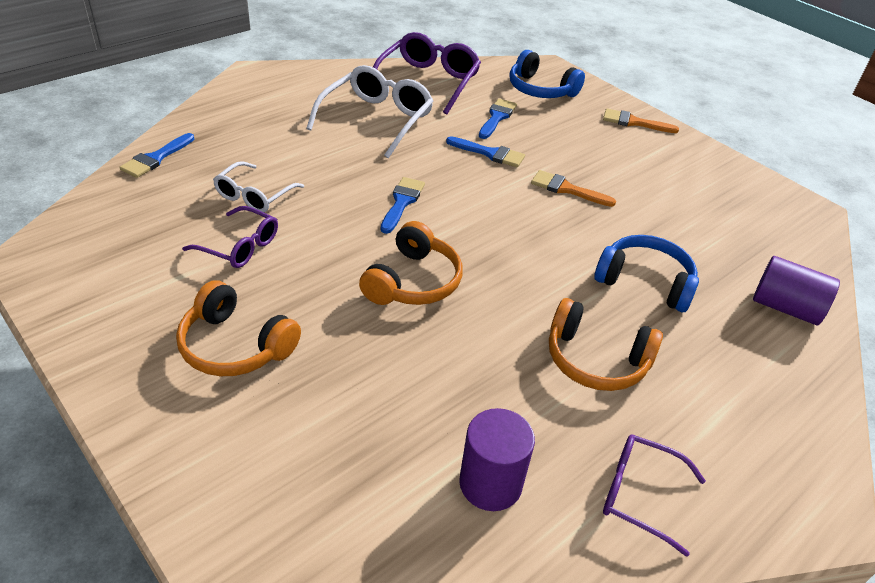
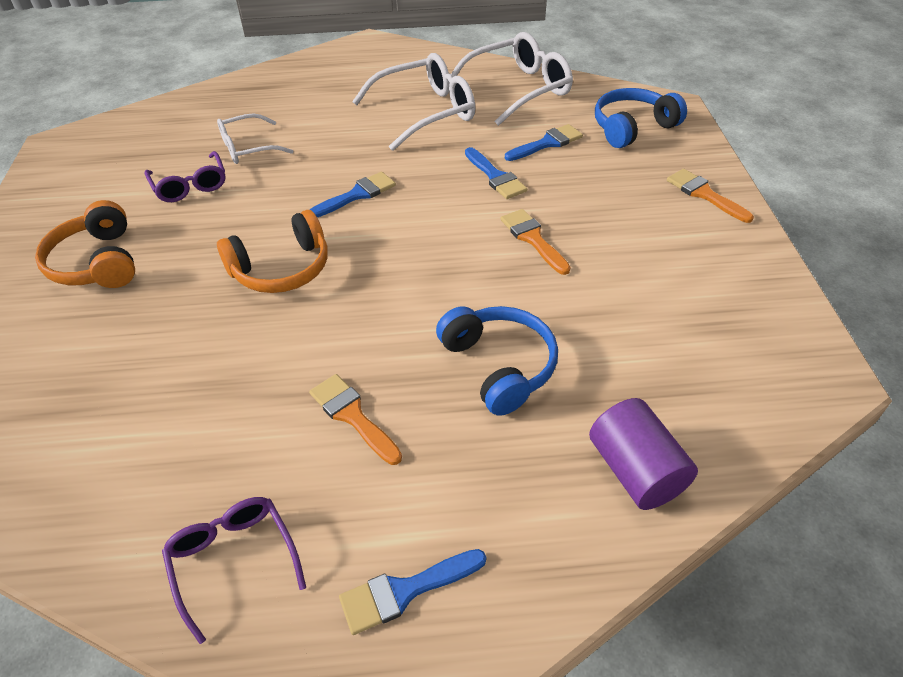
camera: 40 degrees right, 5 degrees up
(156, 158) = (215, 94): blue brush -> blue brush (404, 591)
(428, 82) = (518, 89): purple glasses -> white glasses
(490, 483) = (131, 471): purple cylinder -> none
(540, 89) = (632, 128): blue headphones -> blue headphones turned 75 degrees clockwise
(596, 360) = (352, 415): orange headphones -> orange brush

